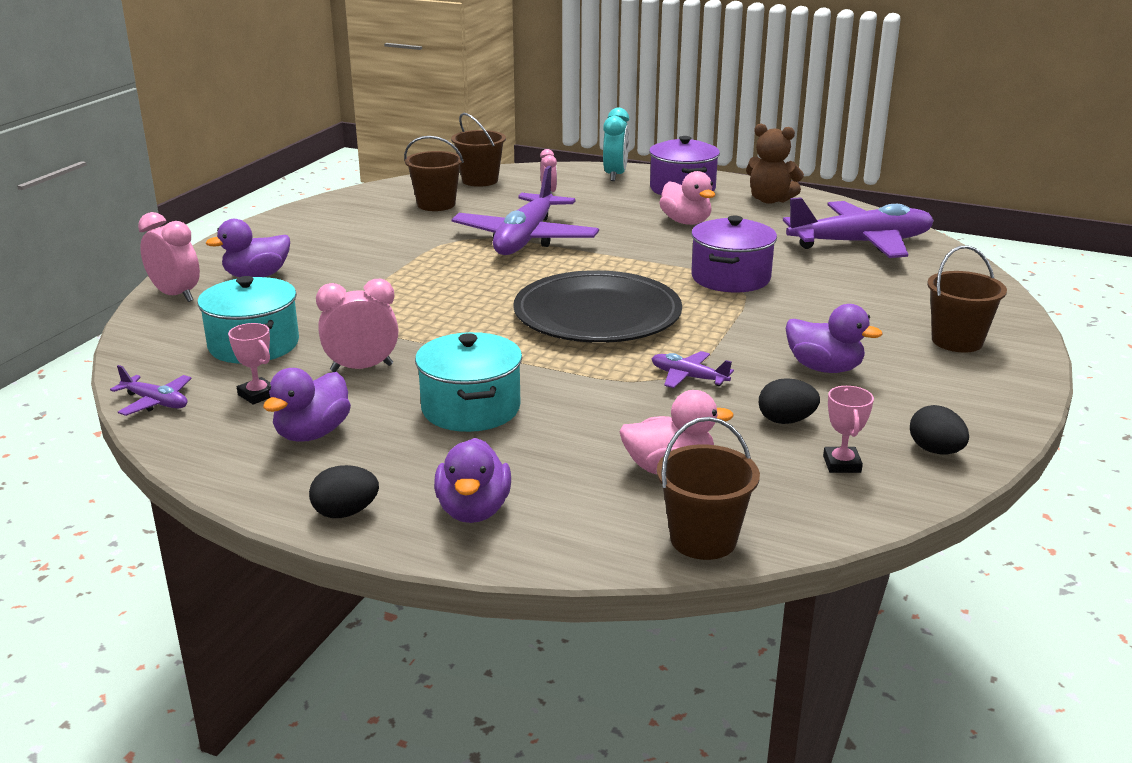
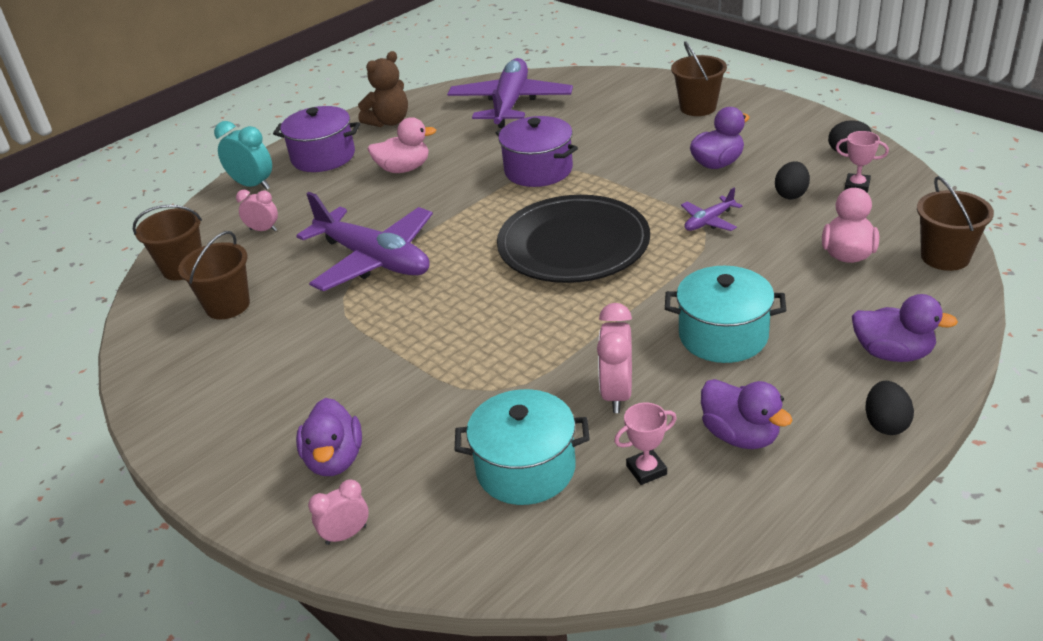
camera: 65 degrees left, 10 degrees up
(156, 402) = (634, 552): purple plane -> none
(176, 295) = (346, 534): pink clock -> pink clock, size x0.63

